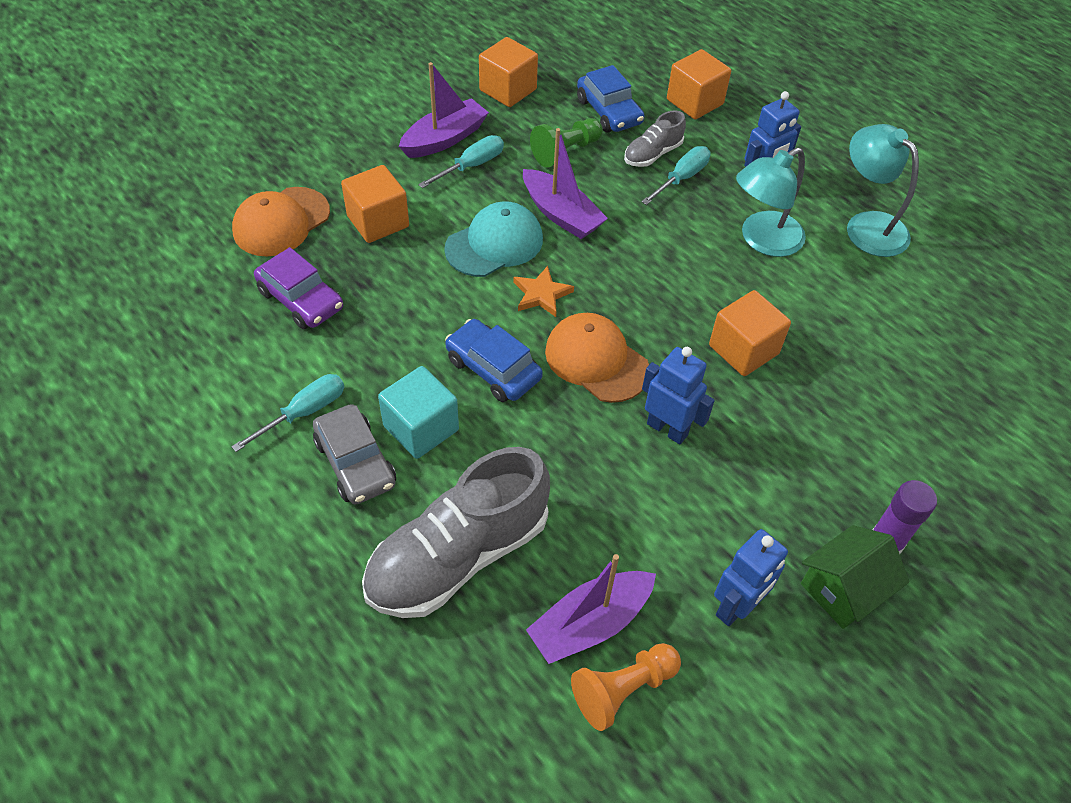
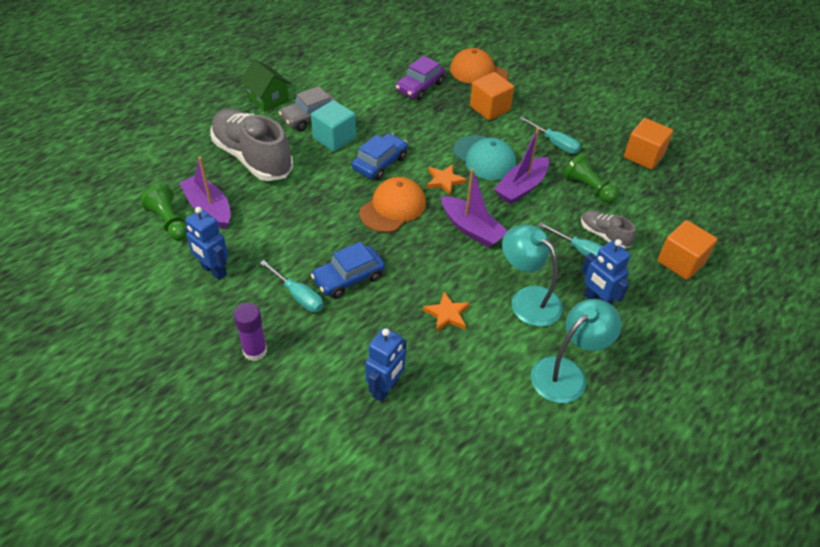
camera: 85 degrees right, 5 degrees down
(304, 412) = (341, 97): turquoise screwdriver -> turquoise screwdriver (298, 296)
(444, 139) = (577, 129): purple boat -> purple boat (471, 229)
(609, 112) = (644, 210): blue car -> blue car (348, 278)
(623, 689) = (169, 222): orange pawn -> green pawn
(667, 429) = (341, 241): blue robot -> blue robot (385, 388)
(743, 349) = (413, 282): orange cube -> none
(795, 320) = (447, 314): none -> orange star
(843, 589) = (221, 324): green house -> green house (268, 99)

